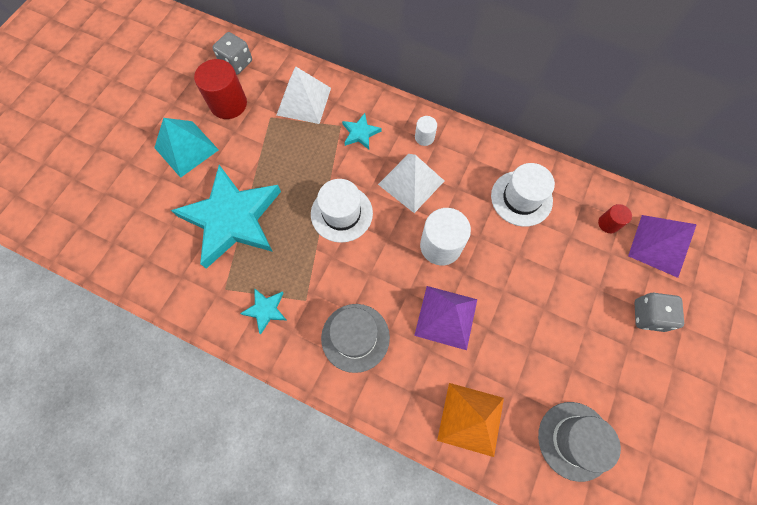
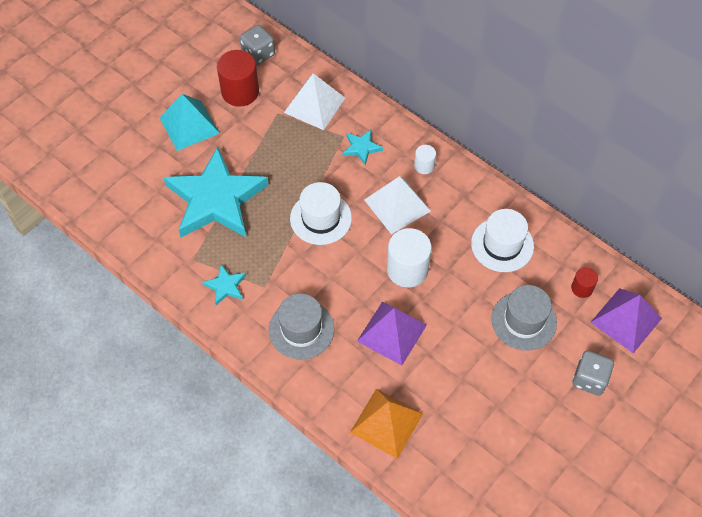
camera: 15 degrees right, 10 degrees down
(574, 440) = (477, 465): grey hat -> grey hat (524, 321)

